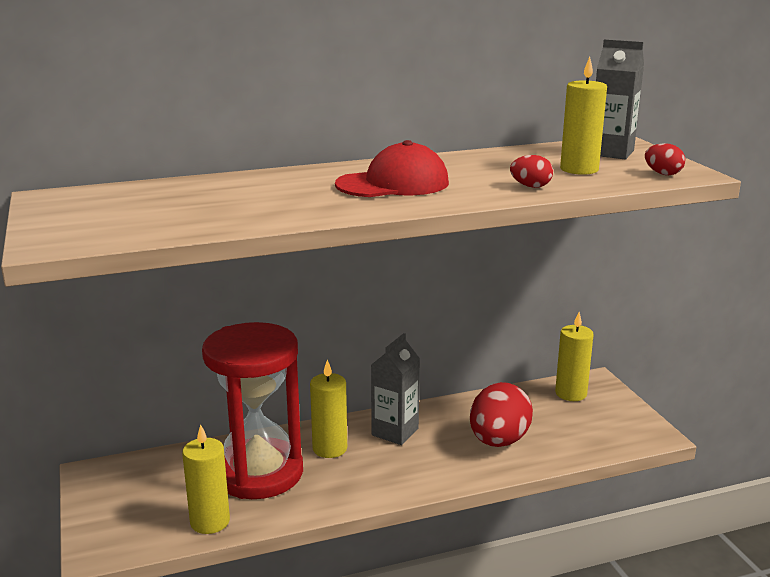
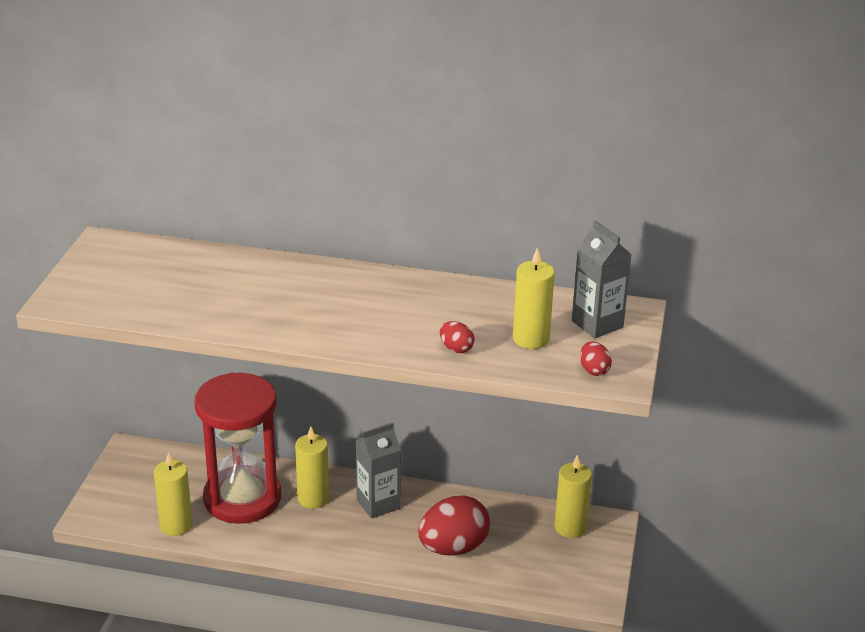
camera: 30 degrees right, 10 degrees up
(393, 184) = (354, 307): red cap -> none

